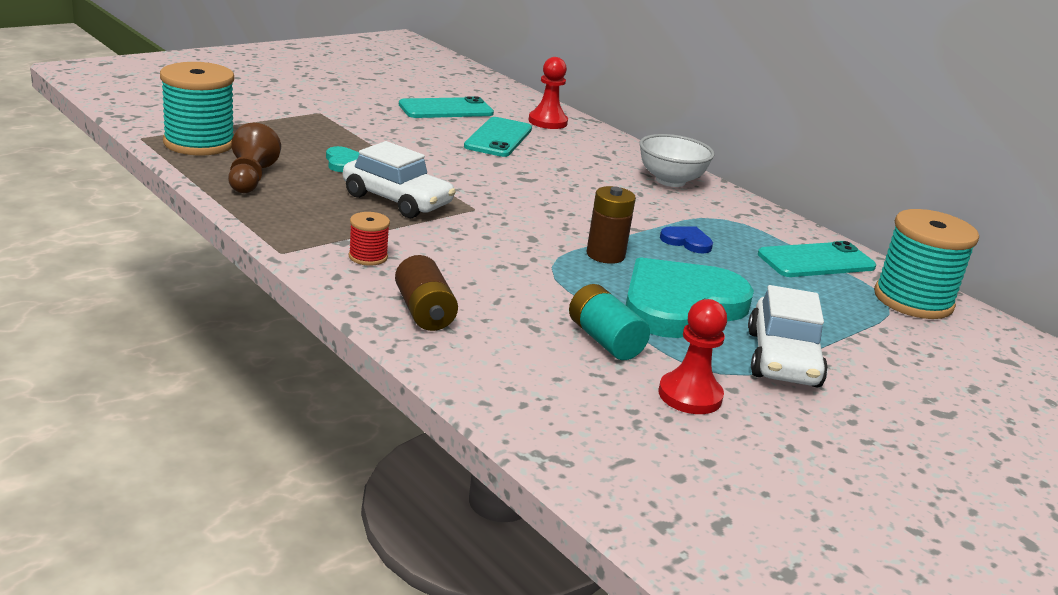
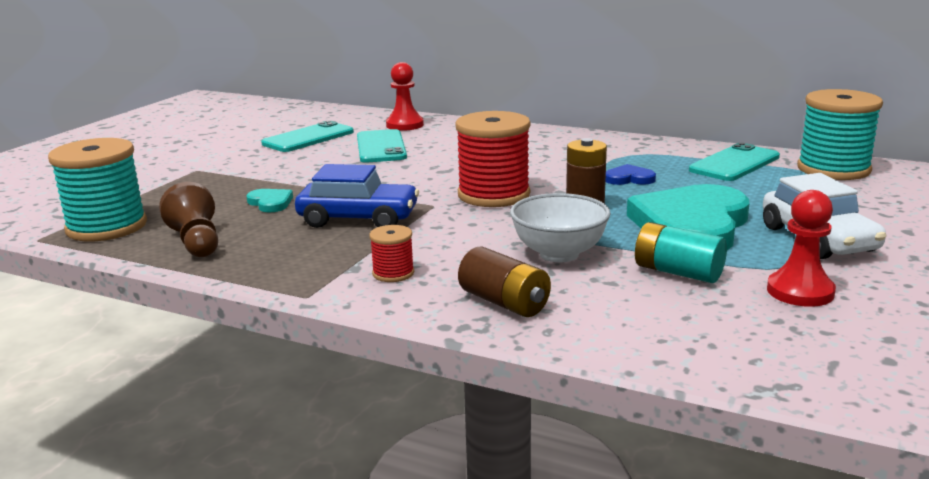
camera: 20 degrees left, 5 degrees down
(397, 200) = (358, 219): white car -> blue car
(539, 216) = (493, 195): none -> red spool
(670, 181) = (555, 140): white bowl -> white bowl (559, 254)

